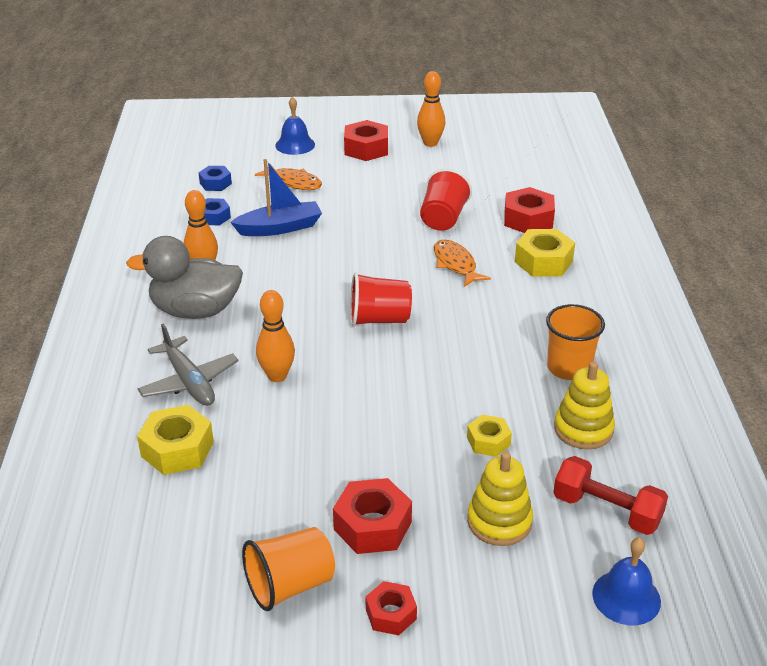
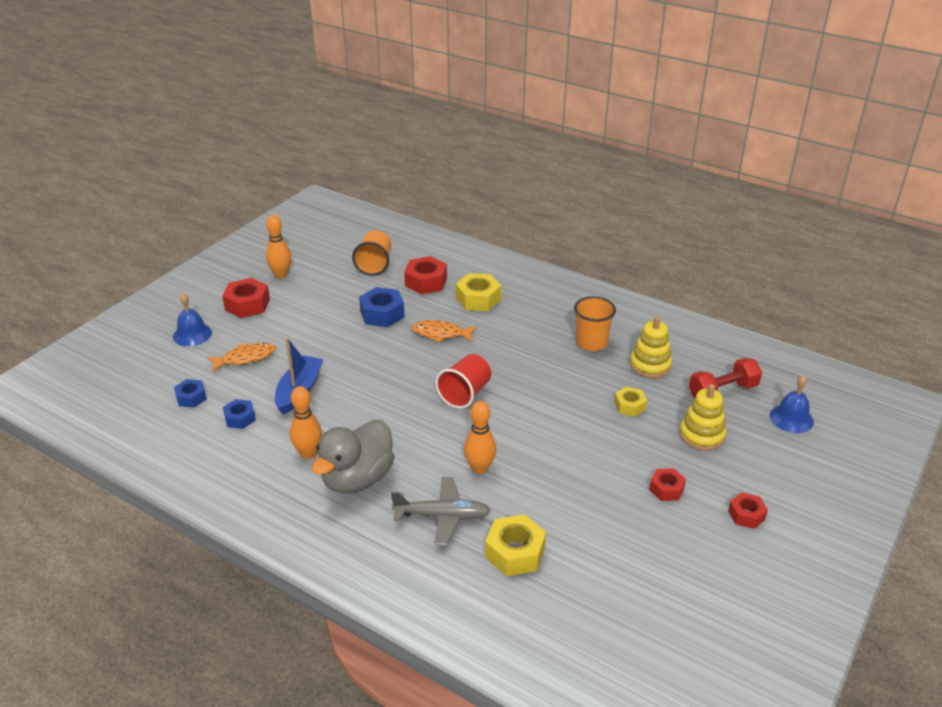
camera: 55 degrees left, 0 degrees up
(290, 585) = (693, 549): orange cup -> orange cup (374, 265)
(372, 525) = (666, 489): red nut -> red nut, size x0.61
(443, 219) = (382, 314): red cup -> blue nut

